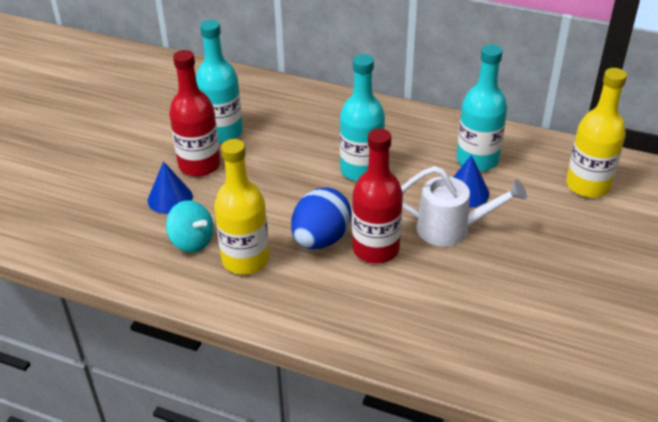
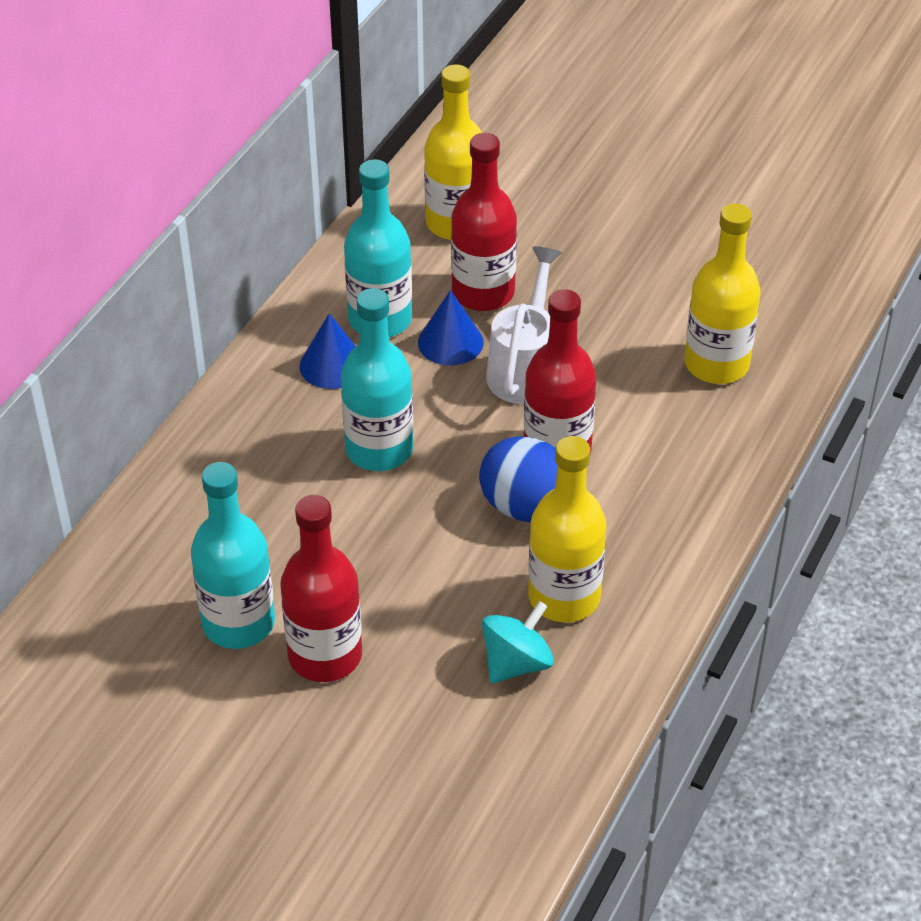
camera: 85 degrees left, 5 degrees up
(170, 198) = (407, 695): blue cone -> blue cone (332, 365)
(487, 333) = (716, 364): none -> yellow bottle
(520, 203) = (483, 293): none -> red bottle

